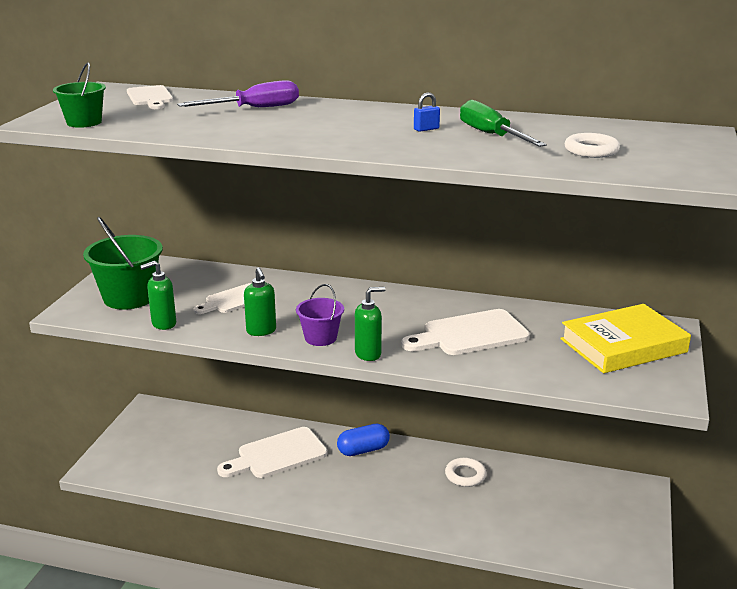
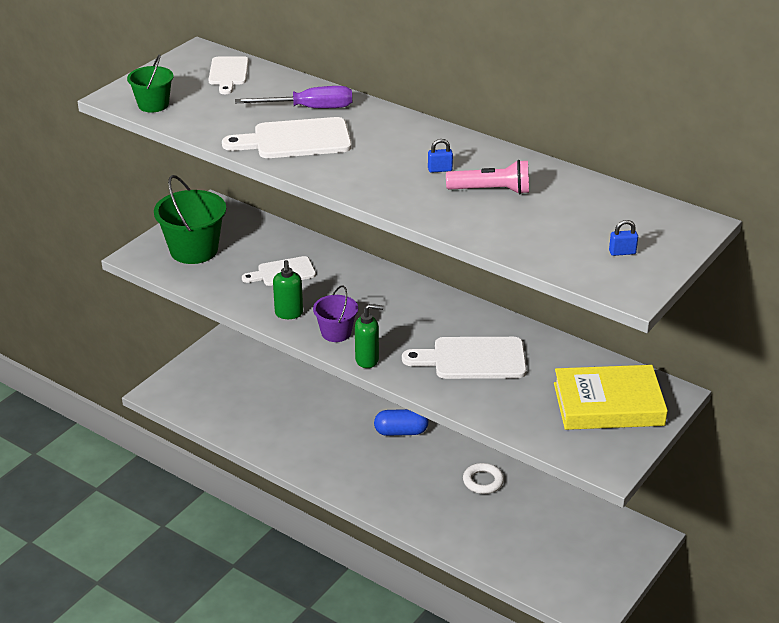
camera: 20 degrees right, 10 degrees up
(163, 324) = (210, 287): green soap dispenser -> none
(277, 455) = (319, 417): white cutting board -> white cutting board (295, 140)
(491, 135) = (491, 190): green screwdriver -> pink flashlight
(591, 150) = (563, 231): white ring -> none
(664, 156) = (622, 252): none -> blue padlock

